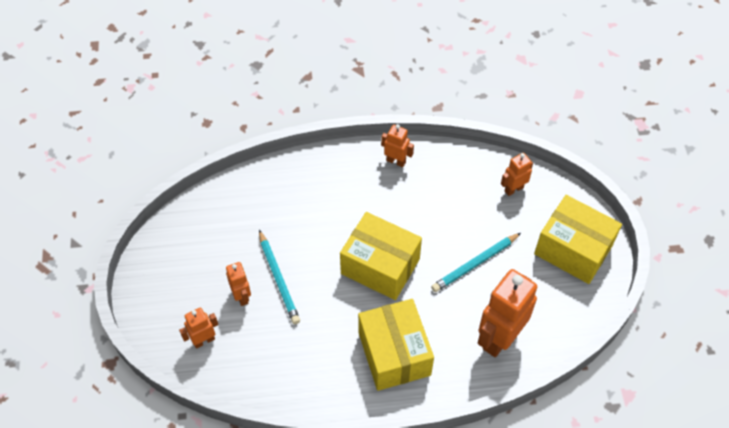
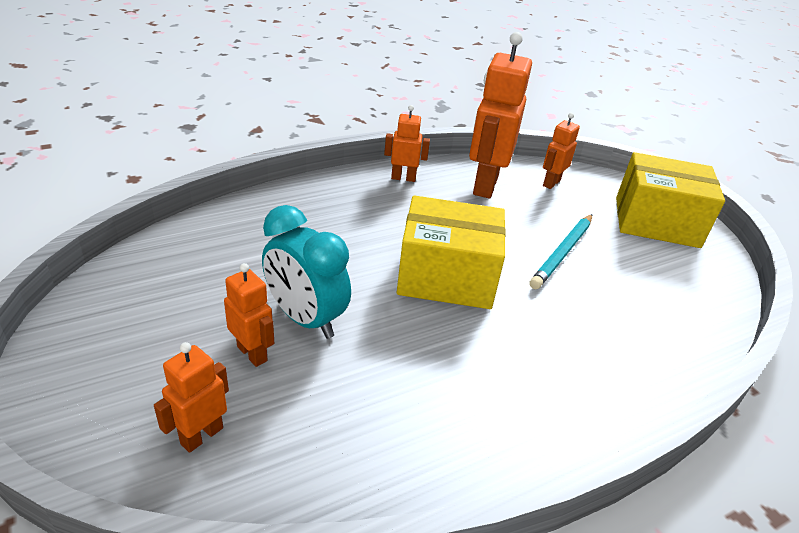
camera: 25 degrees left, 20 degrees down
(279, 279) = (305, 319): turquoise pencil -> turquoise clock
(394, 353) = (533, 375): yellow box -> none
(499, 338) = (654, 323): orange robot -> orange robot (484, 185)

